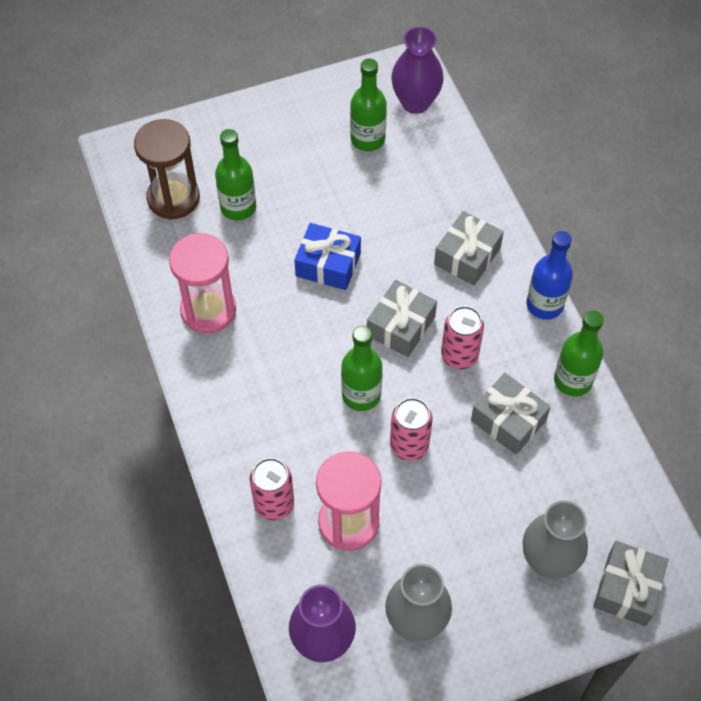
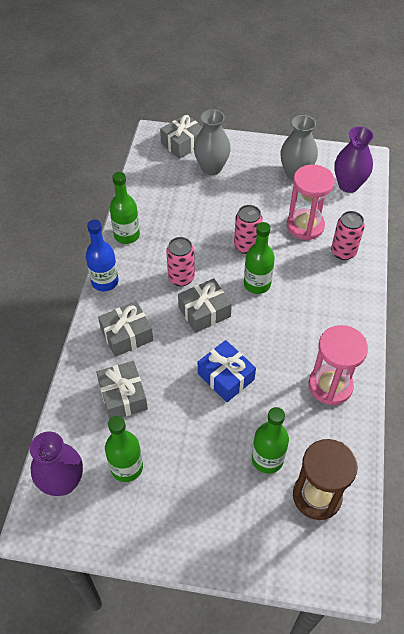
camera: 150 degrees left, 5 degrees down
(508, 420) = (180, 233): grey gift -> grey gift (123, 396)

